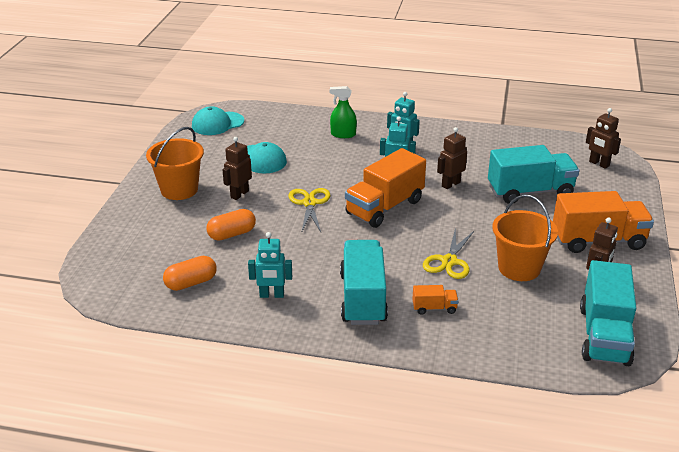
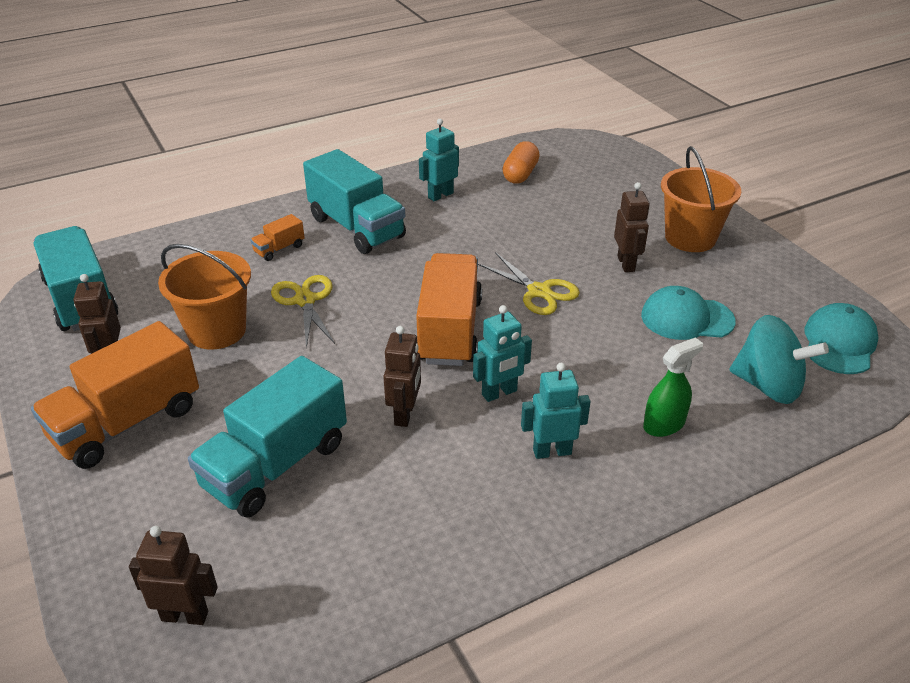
camera: 140 degrees right, 5 degrees up
(232, 234) = (558, 223): orange capsule -> none
(278, 126) = (768, 386): none -> turquoise spinning top

